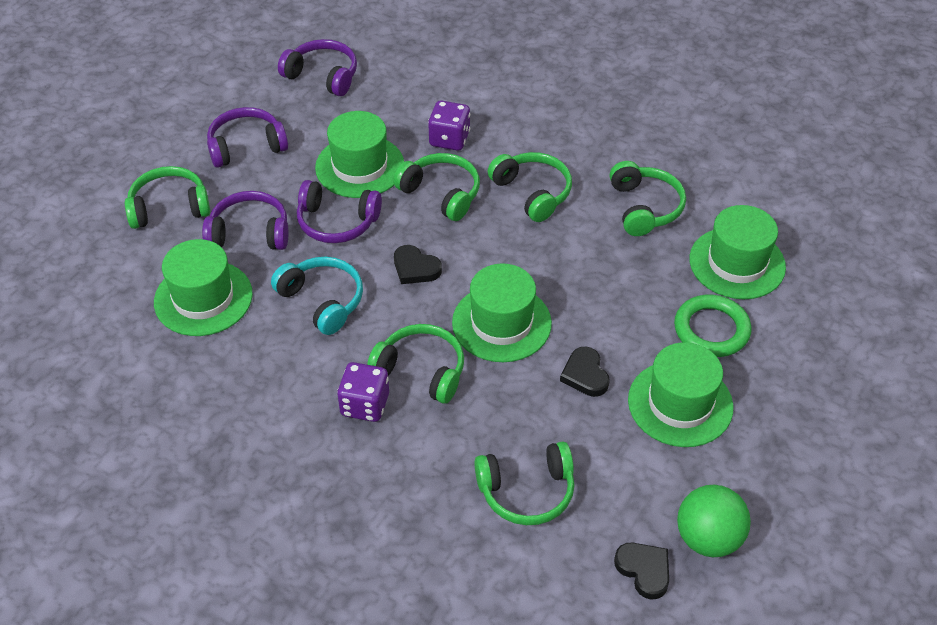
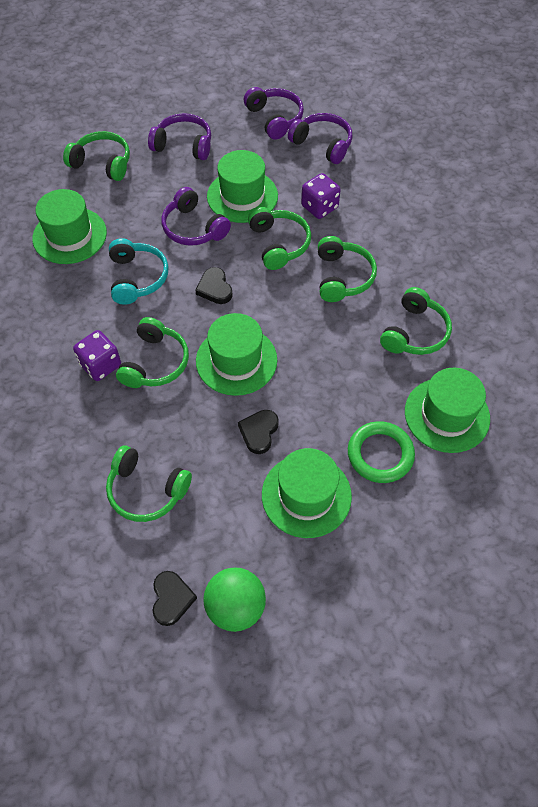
camera: 35 degrees right, 10 degrees up
(250, 232) = (134, 206): purple headphones -> purple headphones (323, 144)
(421, 370) = (155, 363): green headphones -> green headphones turned 45 degrees clockwise

